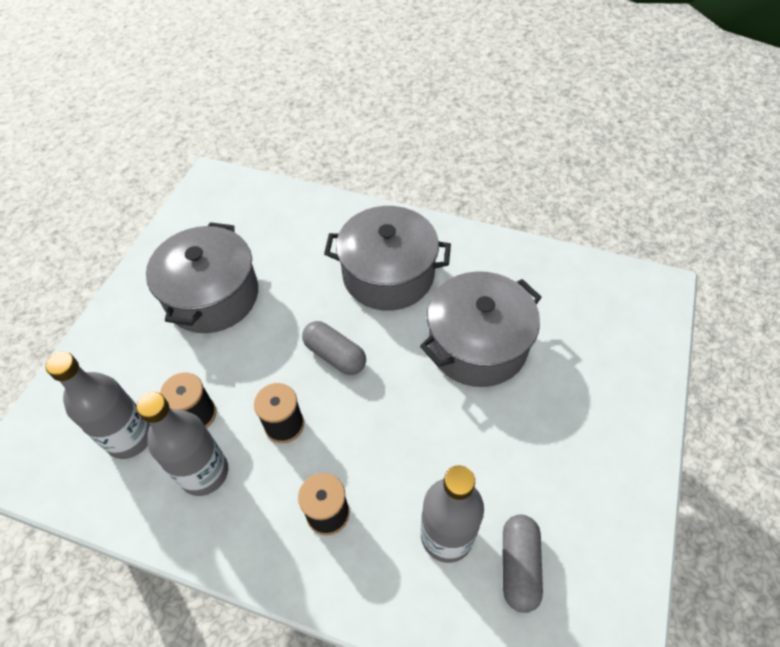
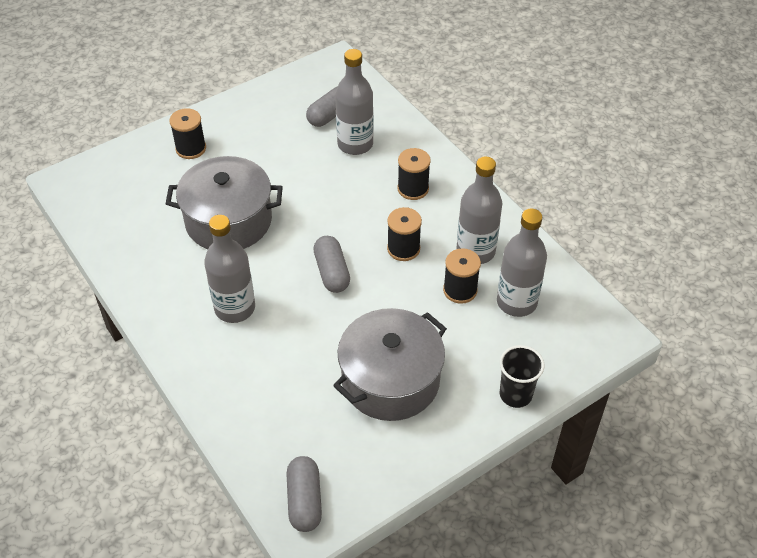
camera: 145 degrees left, 5 degrees down
(94, 345) = (515, 394): none -> black cup
(221, 192) = (304, 500): none -> grey capsule
(388, 275) = (235, 308): grey pot -> grey bottle
(605, 398) = (191, 148): none -> black spool

